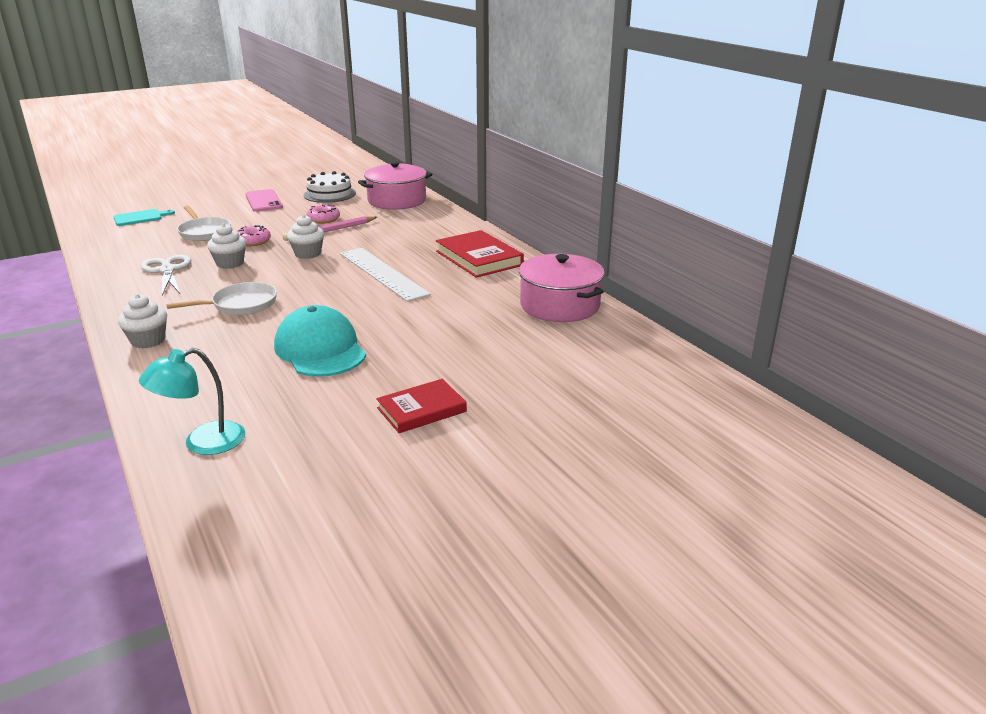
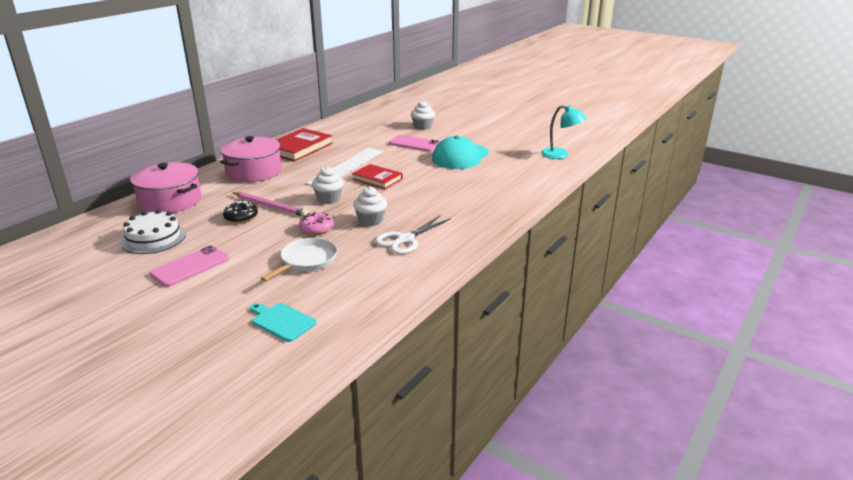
camera: 115 degrees left, 0 degrees up
(148, 341) = (505, 200): white cupcake -> white cupcake (422, 127)
(241, 305) = (433, 192): white pan -> none
(323, 219) = (241, 217): pink donut -> black donut
(412, 328) = (414, 144): none -> pink phone
(421, 410) = (484, 127): red book -> red book (377, 179)
(559, 305) = (355, 121): pink pot -> pink pot (254, 172)

